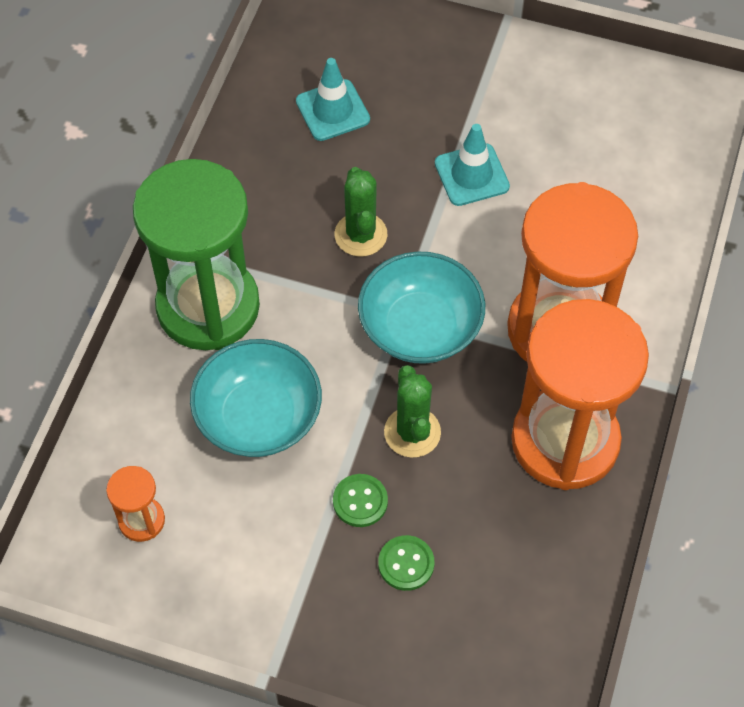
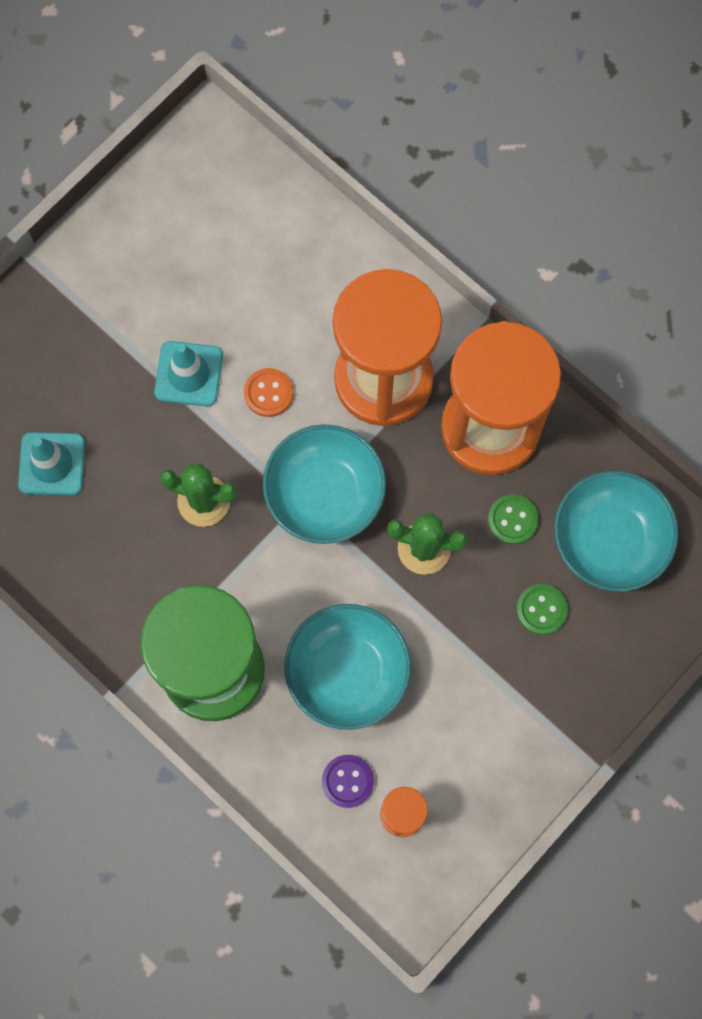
camera: 65 degrees left, 15 degrees up
(153, 459) = (347, 781): none -> purple button
(360, 501) = (468, 621): green button -> green button (512, 520)
(490, 243) = (268, 393): none -> orange button
(512, 599) = (610, 539): none -> turquoise bowl

